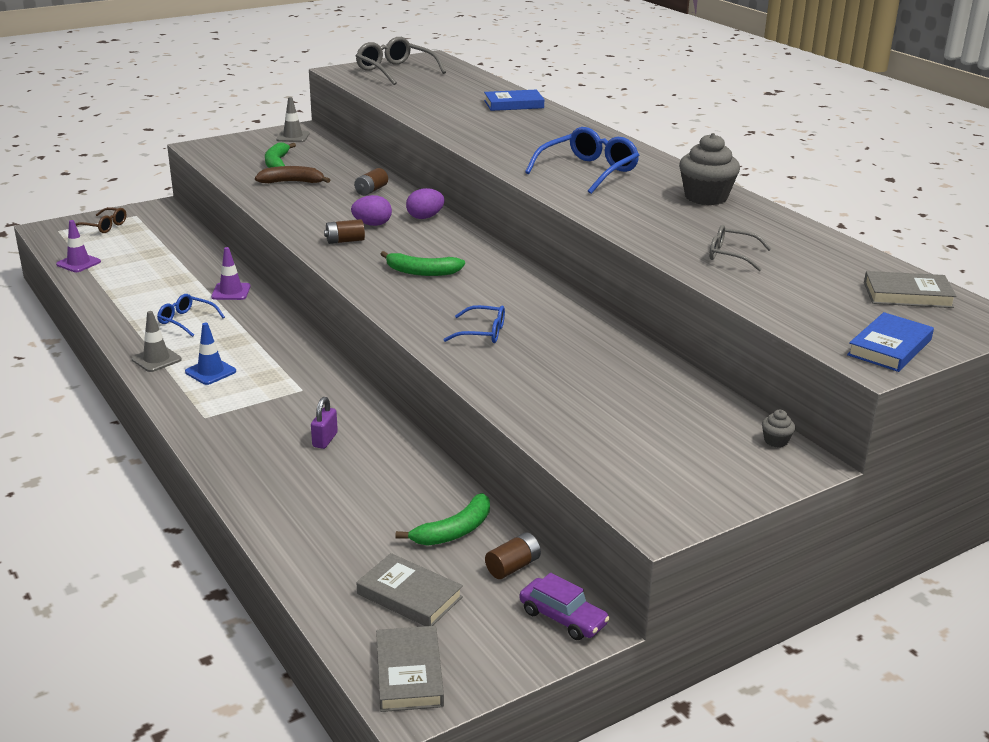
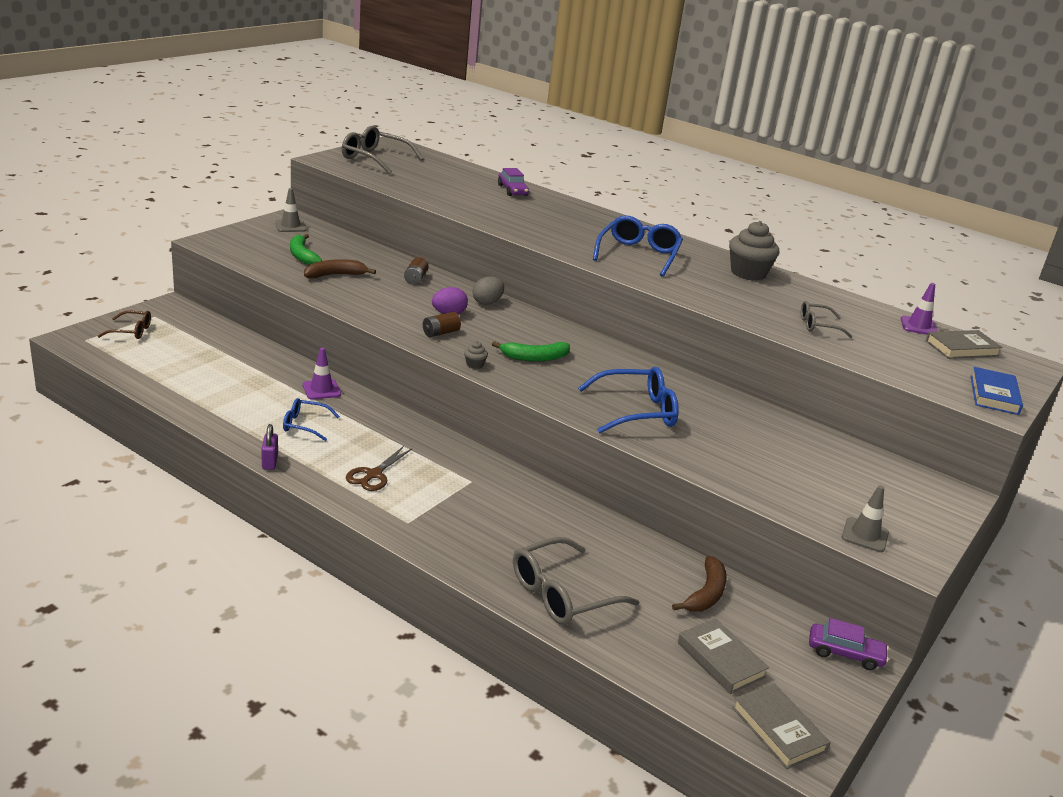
camera: 25 degrees left, 0 degrees up
(78, 263) = (140, 375): purple traffic cone -> purple traffic cone (918, 326)
(156, 359) = (311, 469): grey traffic cone -> grey traffic cone (865, 535)
(210, 372) = (373, 475): blue traffic cone -> brown scissors
(297, 504) = (562, 594): none -> grey glasses
(325, 440) = (532, 527): purple padlock -> purple padlock (270, 462)
(409, 595) = (721, 659): grey book -> grey book turned 45 degrees clockwise
(425, 217) = (487, 302): purple egg -> grey egg
(454, 531) = (706, 594): green banana -> brown banana
(482, 333) = (636, 411): blue glasses -> blue glasses, size x1.73
(513, 104) = (512, 190): blue book -> purple car
(513, 566) = (774, 616): brown battery -> none
(776, 441) = (925, 478): grey cupcake -> grey cupcake (474, 365)

